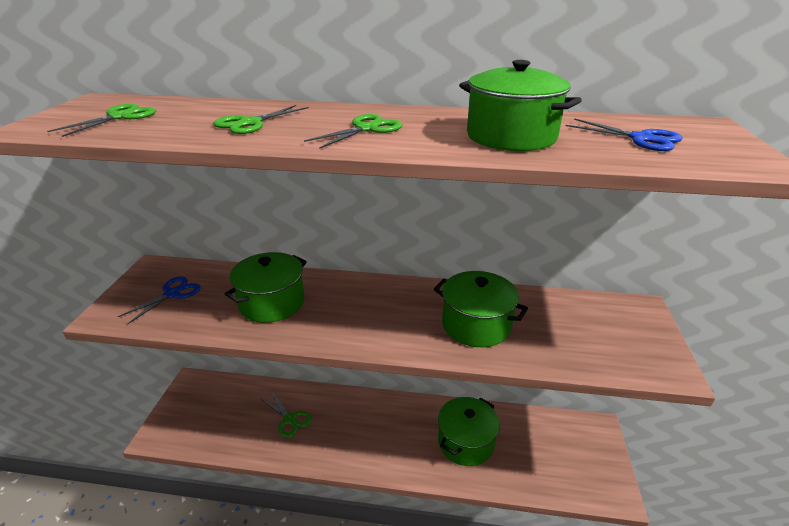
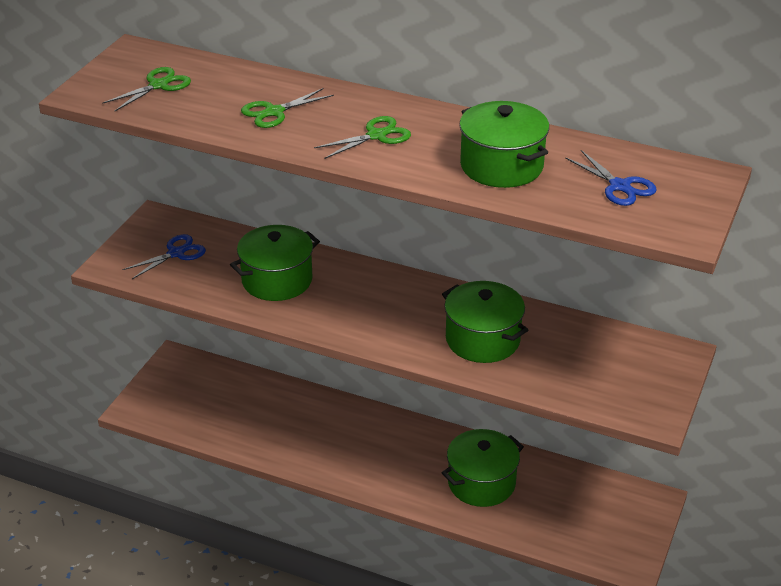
camera: 15 degrees right, 5 degrees up
(289, 419) = (283, 420): green scissors -> none

